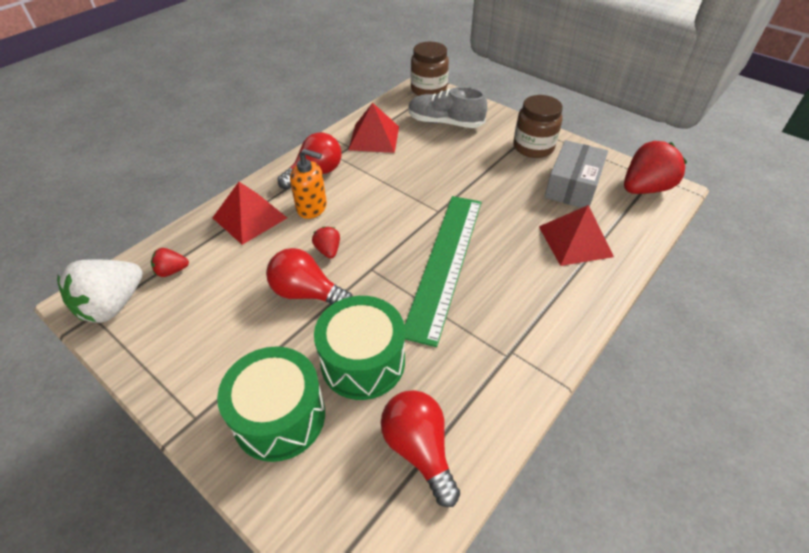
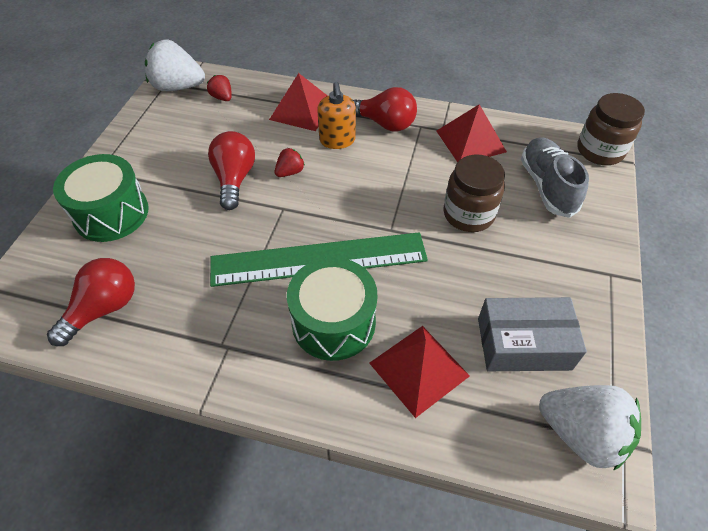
camera: 65 degrees right, 5 degrees up
(363, 361) = (177, 242): green drum -> green drum (333, 322)
(533, 147) = (570, 283): brown jar -> brown jar (468, 214)
(644, 188) = (581, 434): red strawberry -> white strawberry

